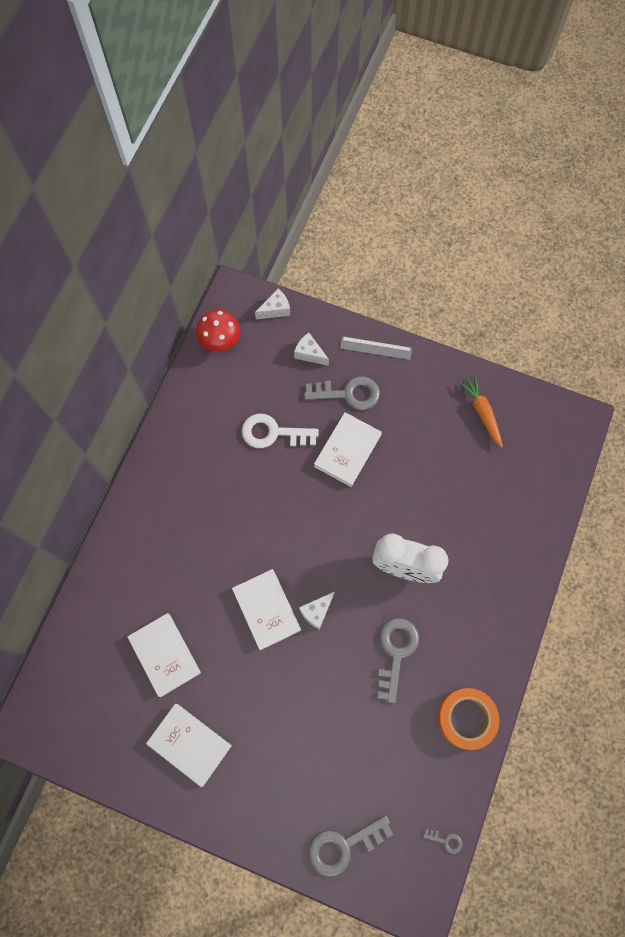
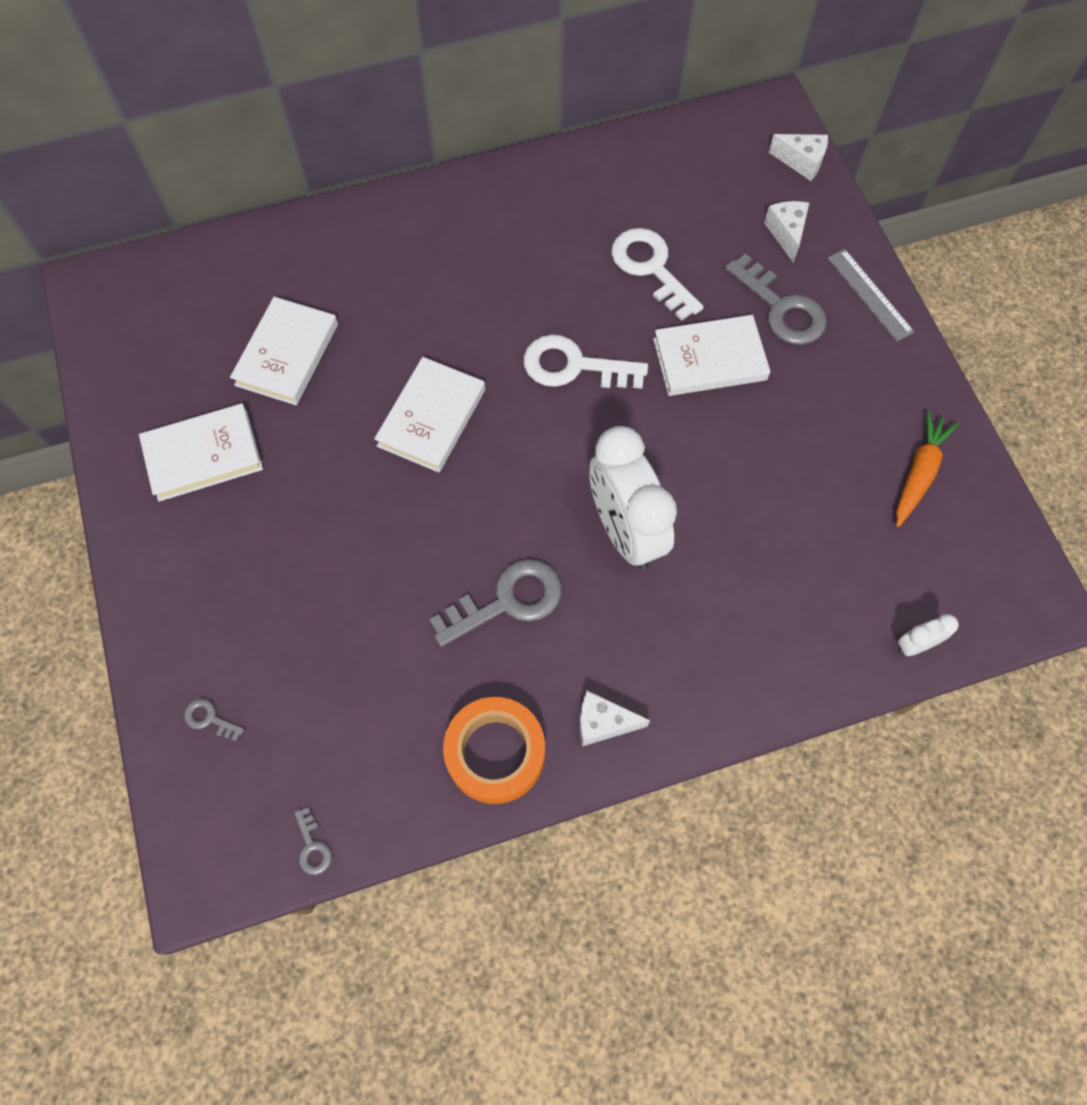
camera: 50 degrees right, 5 degrees down
(189, 744) = (203, 455): white book -> white book turned 75 degrees clockwise
(220, 340) = (705, 138): red mushroom -> none
(296, 517) = (573, 366): none -> white key
(316, 611) = (478, 473): white cheese -> white cheese (603, 723)
(342, 846) = (209, 719): grey key -> grey key, size x0.45
(558, 490) = (915, 645): none -> white clock

